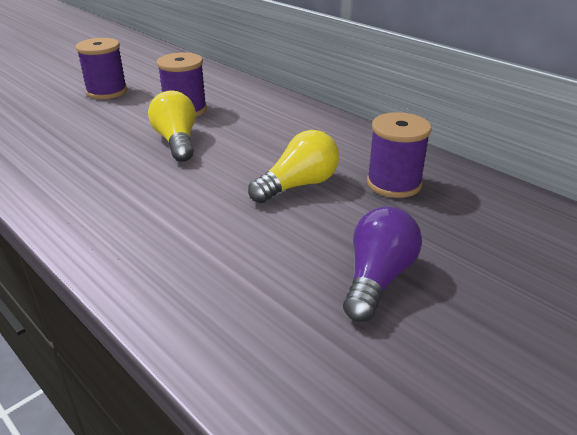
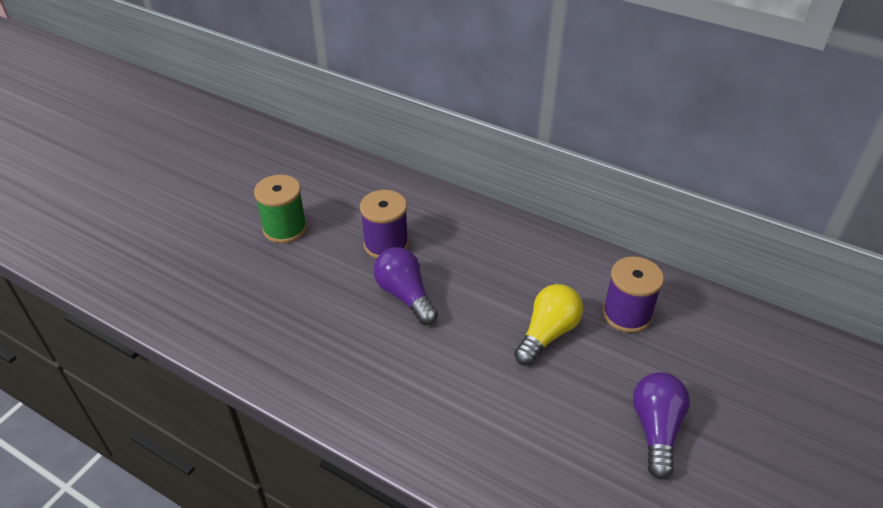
camera: 15 degrees left, 10 degrees up
(107, 91) = (285, 228): purple spool -> green spool
(177, 141) = (405, 295): yellow light bulb -> purple light bulb

